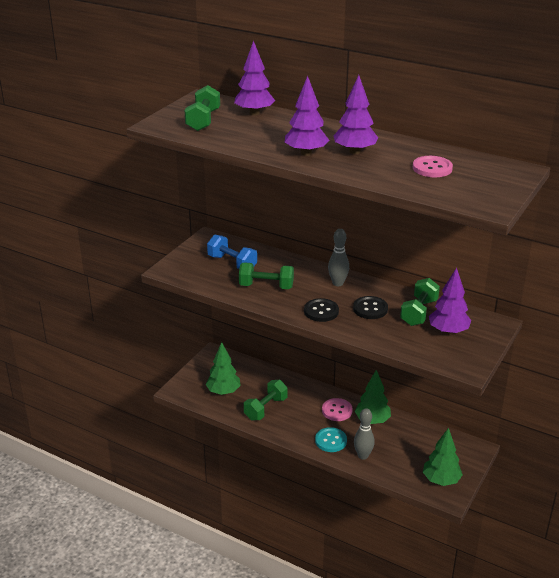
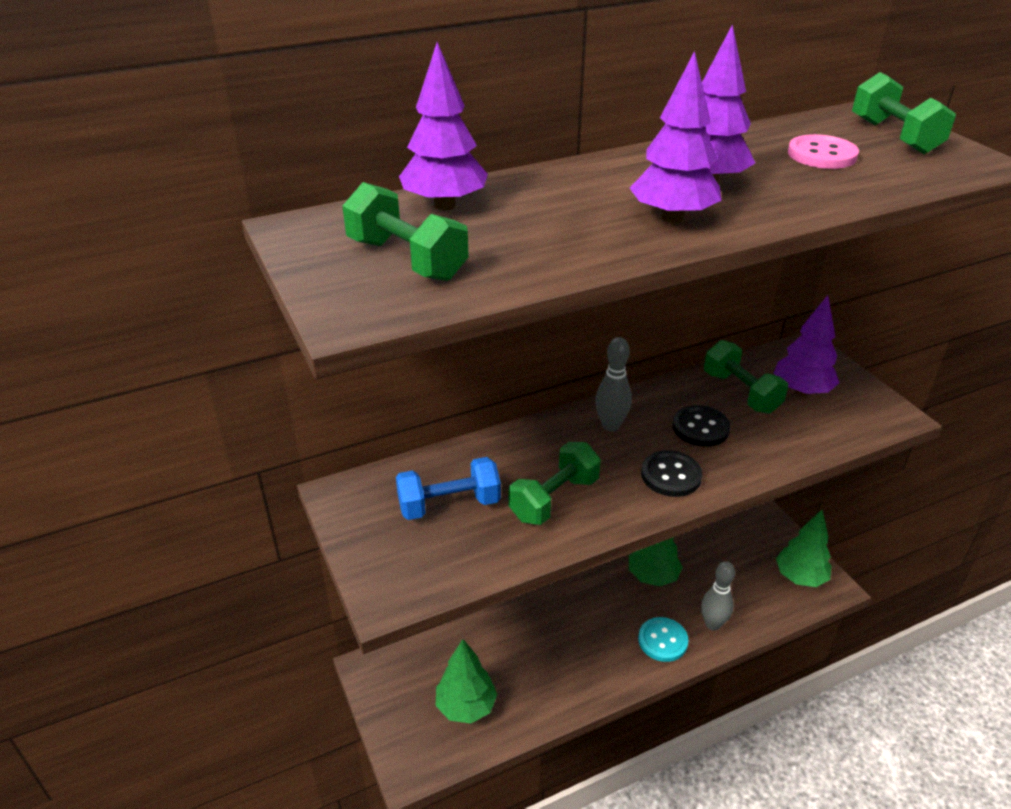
camera: 55 degrees left, 5 degrees up
(266, 408) = (544, 675): green dumbbell -> green dumbbell (894, 136)
(337, 410) = (608, 600): pink button -> none

